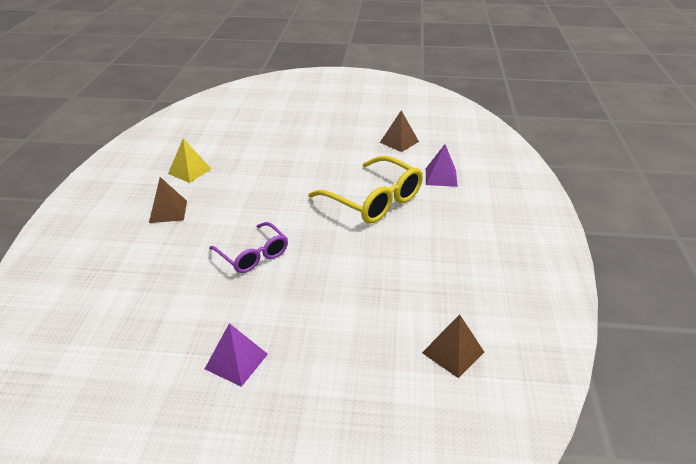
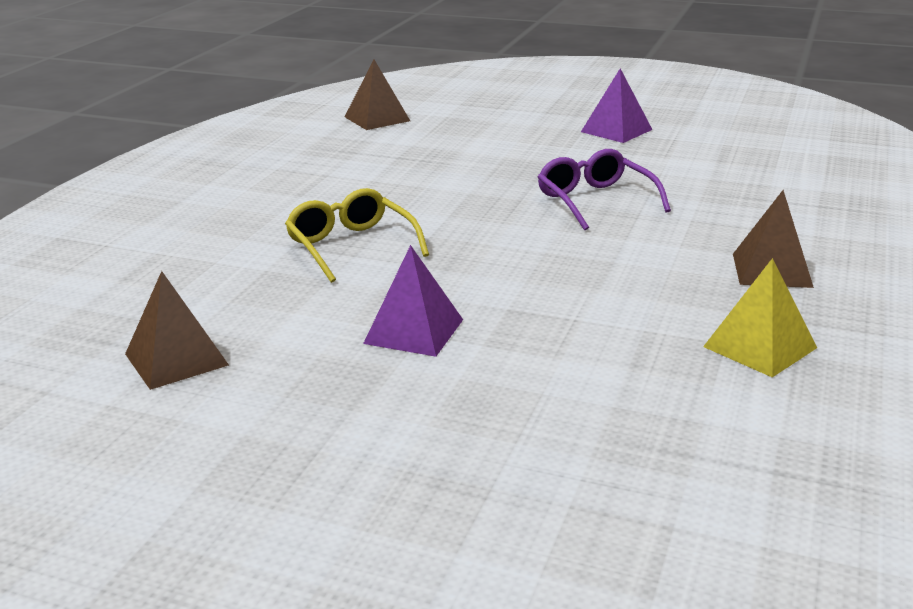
camera: 165 degrees left, 10 degrees down
(374, 200) = (351, 246): yellow glasses -> yellow glasses, size x0.62
(441, 177) = (178, 270): purple pyramid -> purple pyramid (414, 331)

